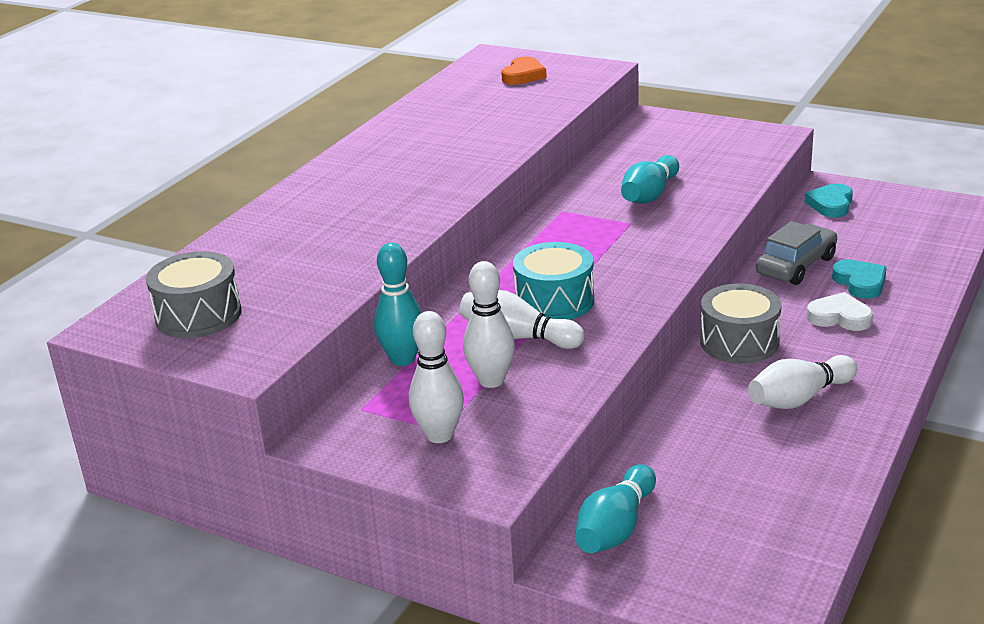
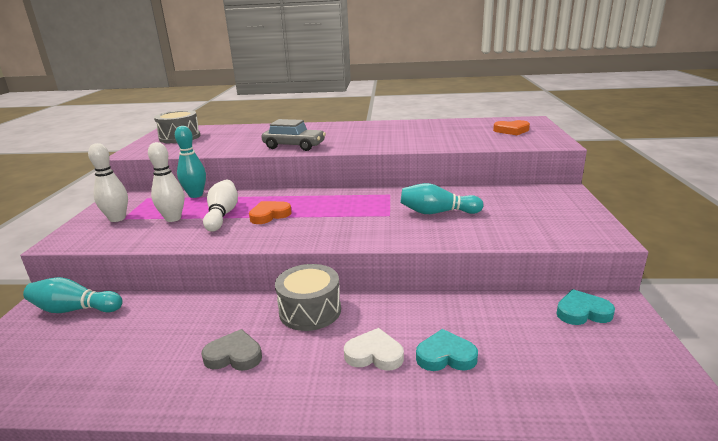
camera: 65 degrees right, 5 degrees down
(554, 301) = (269, 215): turquoise drum -> orange heart
(796, 266) = (448, 314): grey car -> grey car (294, 146)
(799, 398) = (234, 355): white bowling pin -> grey heart
(839, 317) = (374, 354): white heart -> white heart turned 75 degrees counterclockwise
(860, 283) = (445, 356): turquoise heart -> turquoise heart turned 135 degrees counterclockwise

